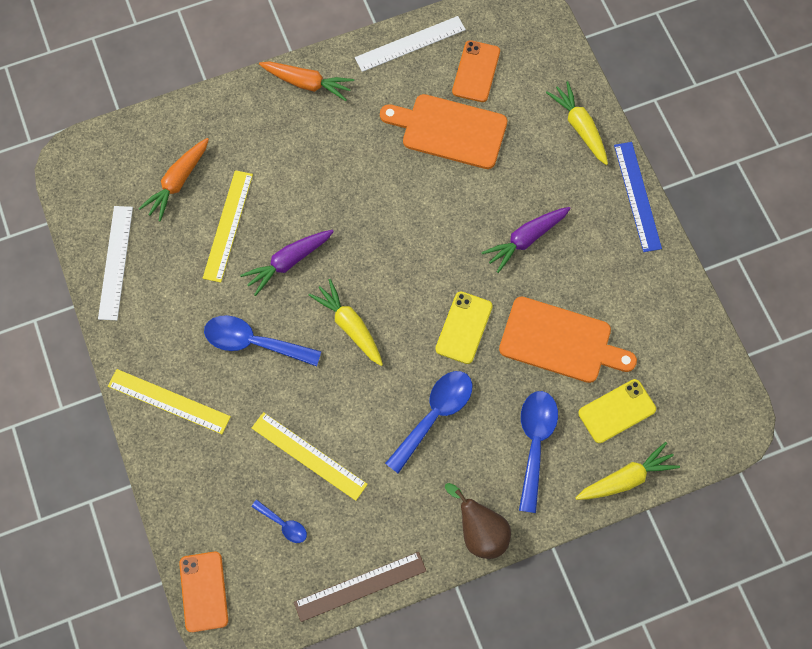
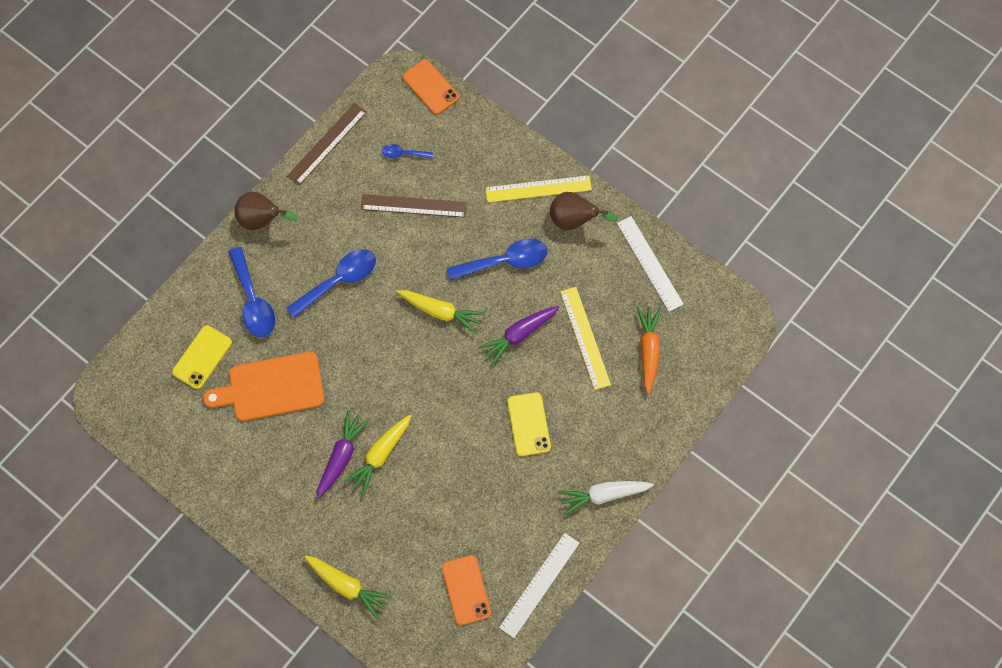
camera: 150 degrees right, 0 degrees up
(157, 347) = (574, 220): none -> brown pear
(288, 262) = (519, 335): purple carrot -> purple carrot turned 150 degrees counterclockwise
(307, 83) = (603, 495): orange carrot -> white carrot
(309, 456) = (414, 206): yellow ruler -> brown ruler
(434, 415) = (339, 281): blue spoon -> blue spoon turned 135 degrees counterclockwise
(449, 130) = (457, 519): orange cutting board -> none
(463, 327) = (353, 358): yellow phone -> yellow phone (529, 424)
(626, 478) = (173, 311): yellow carrot -> yellow carrot (380, 455)
(637, 196) = (267, 547): blue ruler -> none

